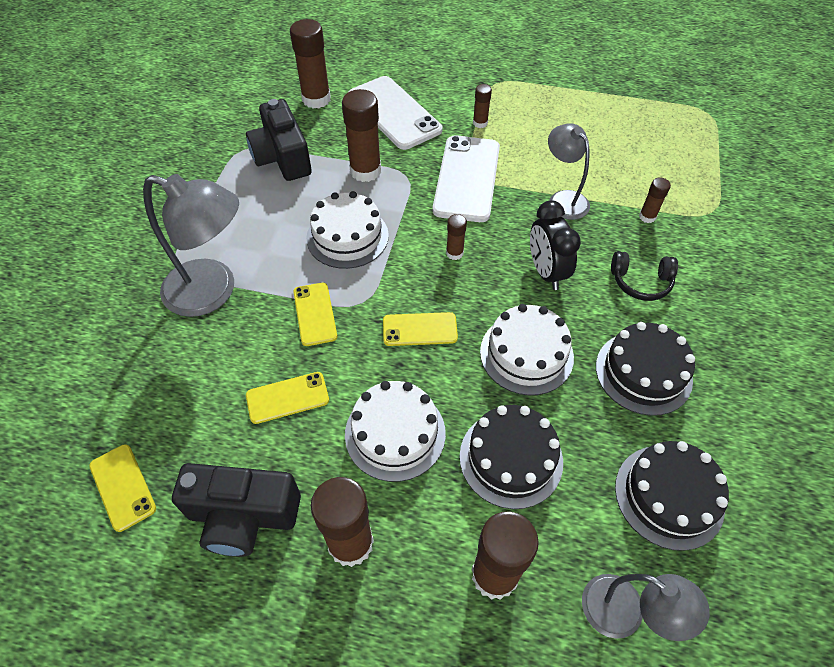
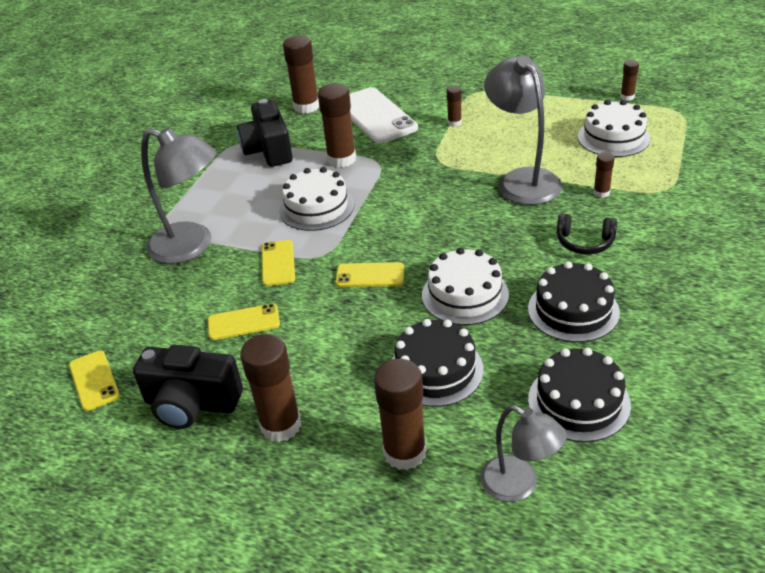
camera: 10 degrees right, 15 degrees down
(395, 433) = (334, 349): white cake -> white cake (613, 137)
(454, 253) = (412, 220): brown glue stick -> brown glue stick (627, 97)
(467, 178) = (434, 164): white phone -> none
(546, 272) = (495, 234): black clock -> none
(563, 199) = (522, 179): grey lamp -> grey lamp, size x1.63

